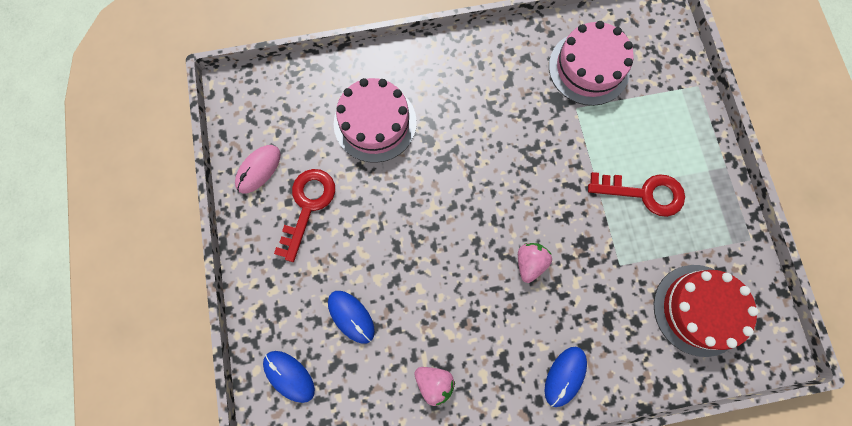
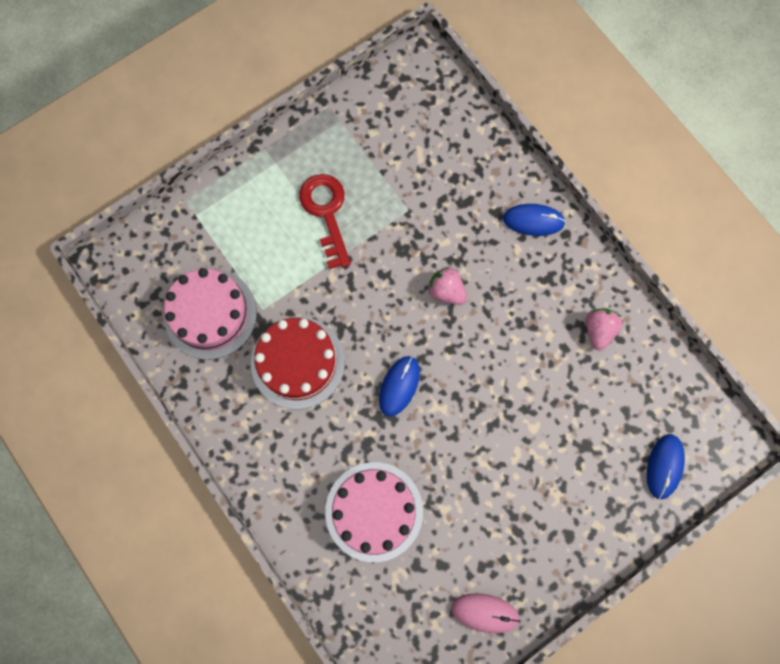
camera: 115 degrees left, 0 degrees up
(307, 206) = (498, 536): red key -> none
(351, 316) = (581, 435): blue mouse -> blue mouse (399, 386)
(529, 262) = (446, 291): pink strawberry -> pink strawberry turned 45 degrees clockwise
(698, 310) = (417, 130): red cake -> red cake (298, 362)

